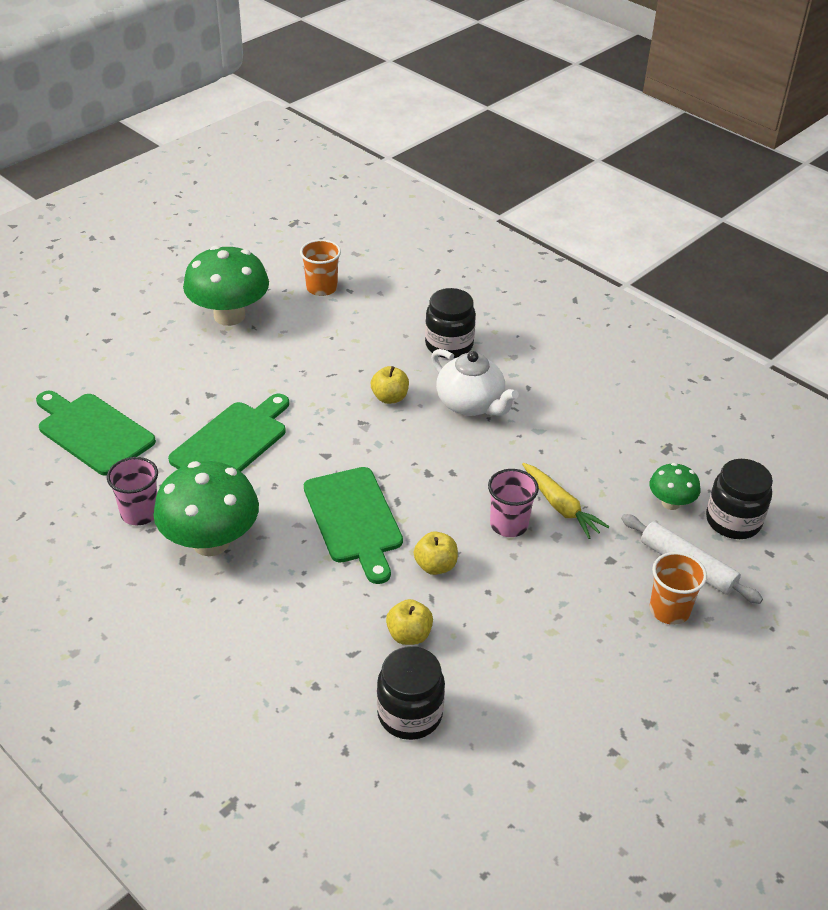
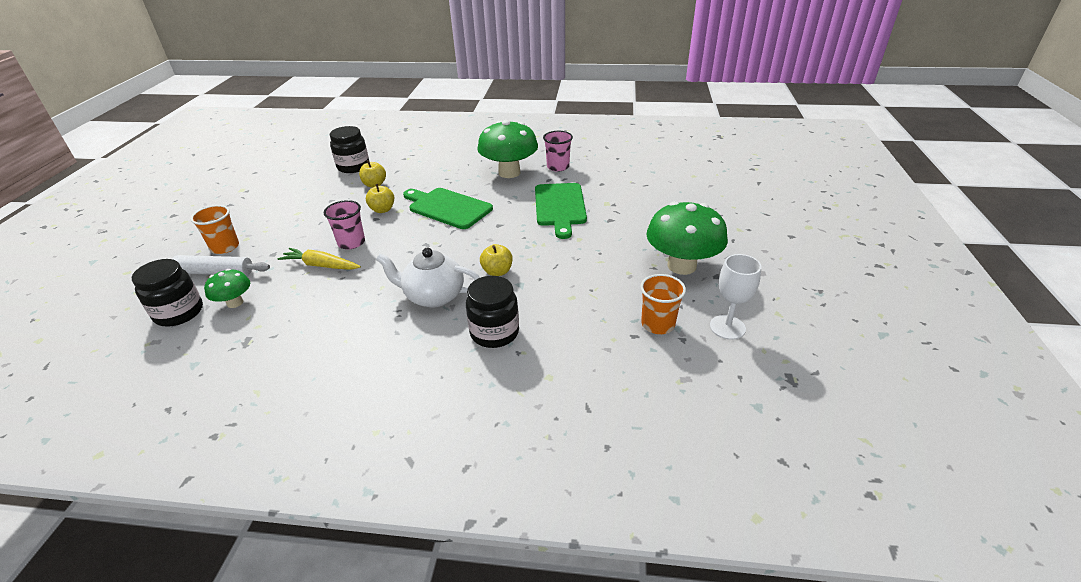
camera: 145 degrees right, 5 degrees down
(93, 432) = (636, 179): green cutting board -> none
(278, 262) = (727, 327): none -> white goblet

